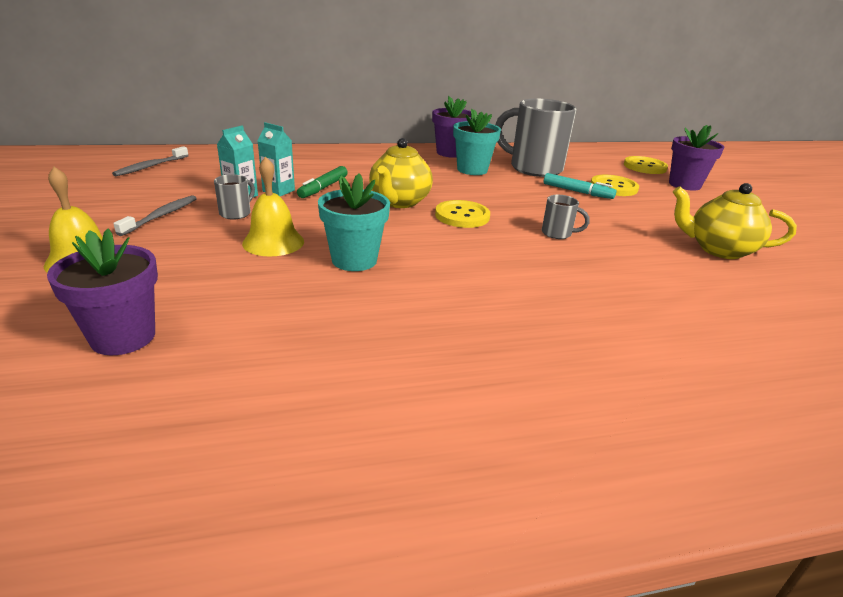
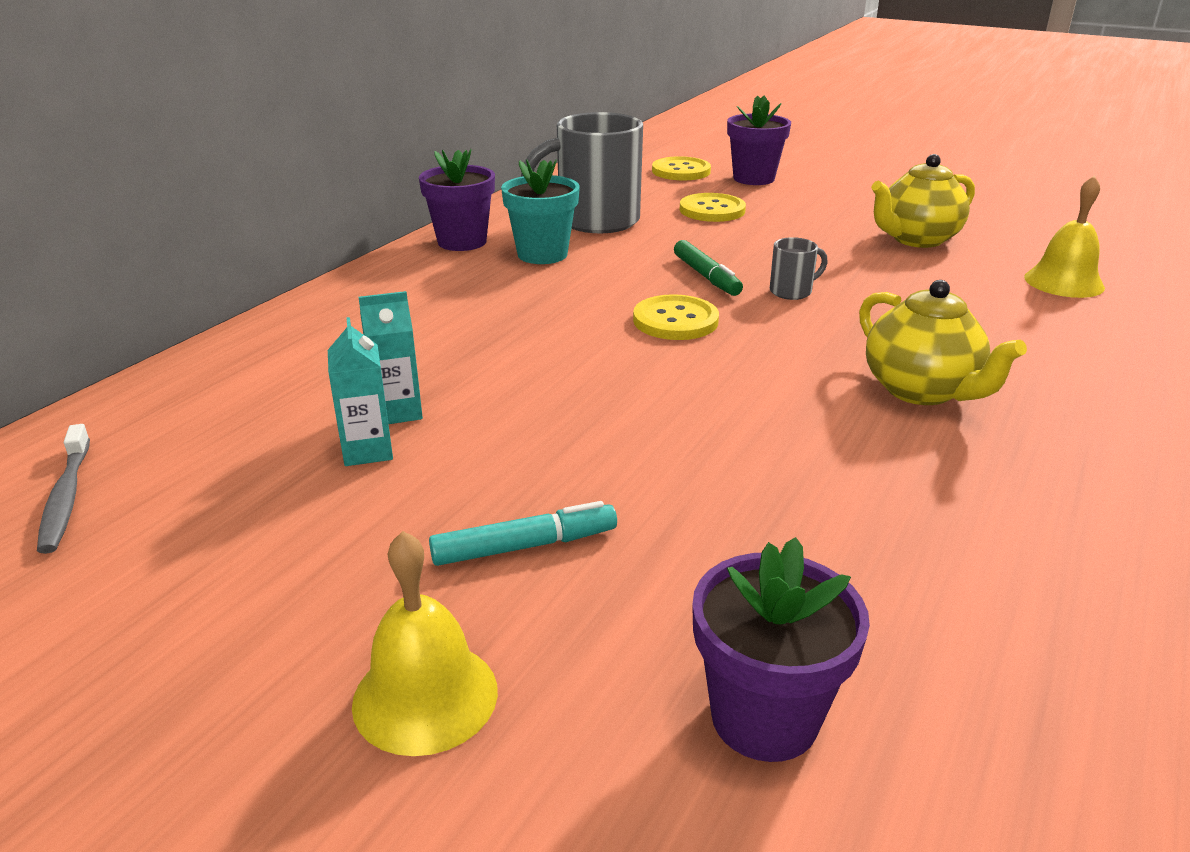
camera: 45 degrees left, 0 degrees up
(161, 216) = (339, 554): grey toothbrush -> none
(236, 213) = (433, 478): grey mug -> none
(273, 242) = (586, 481): yellow bell -> yellow bell (1064, 282)
(323, 188) = (442, 373): green marker -> green marker (706, 276)
(354, 260) = (718, 440): turquoise flower pot -> none
(399, 202) = (576, 340): yellow teapot -> yellow teapot (921, 390)
(577, 192) = (698, 232): turquoise marker -> turquoise marker (525, 546)

